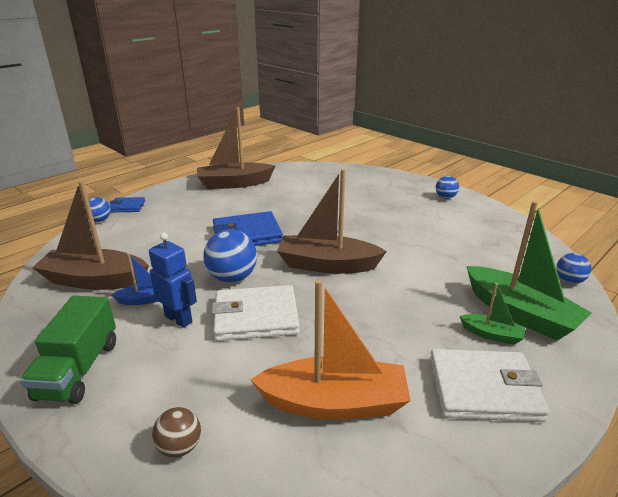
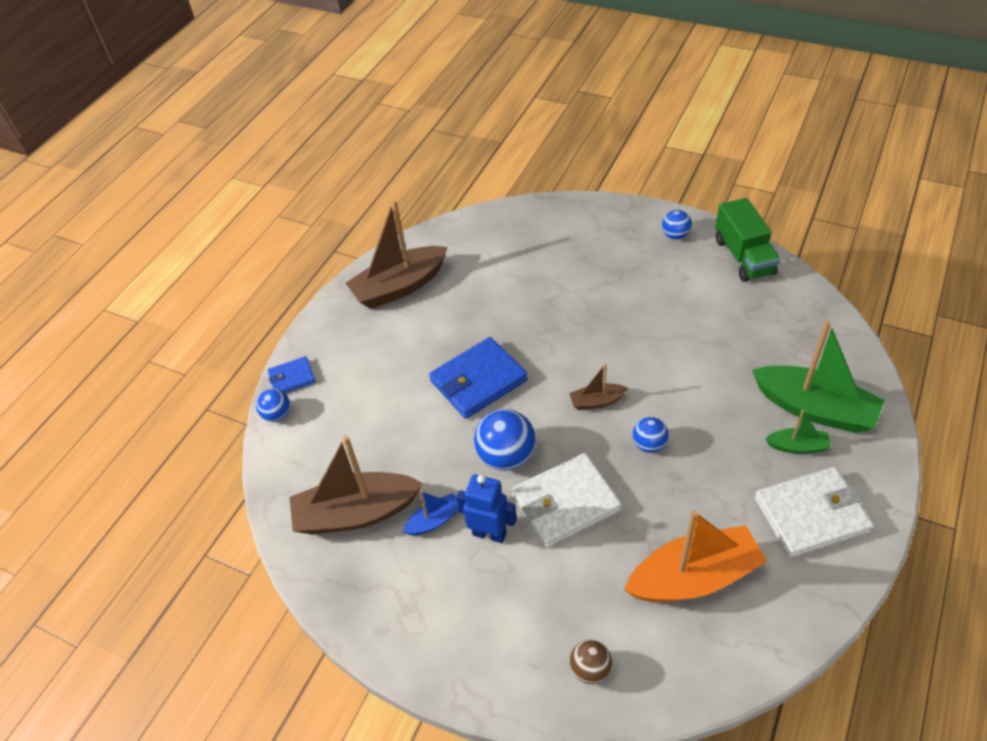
camera: 15 degrees left, 20 degrees up
(78, 369) = (438, 629): green truck -> green truck (743, 256)
(327, 265) = (597, 401): brown boat -> brown boat, size x0.48
(569, 281) = (847, 344): blue ball -> blue ball (649, 444)

